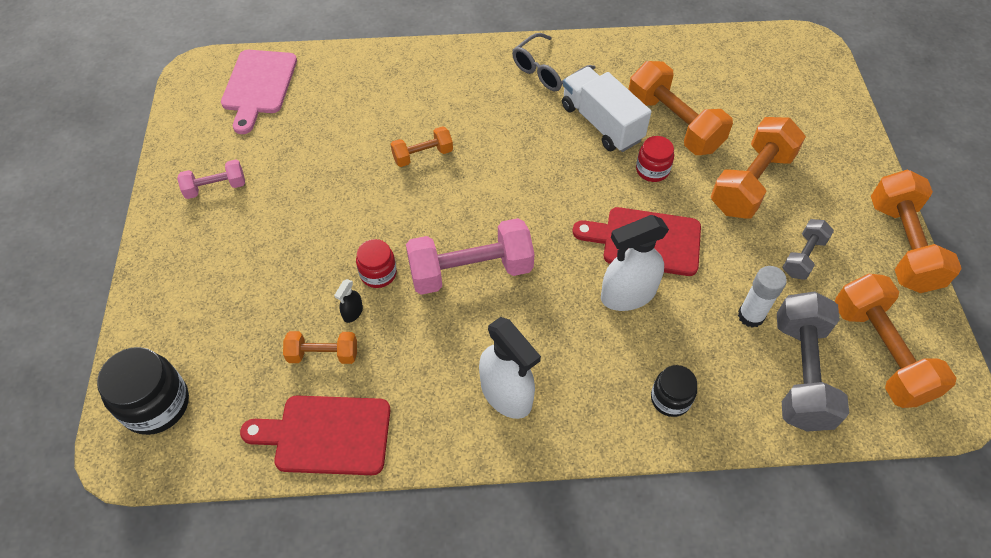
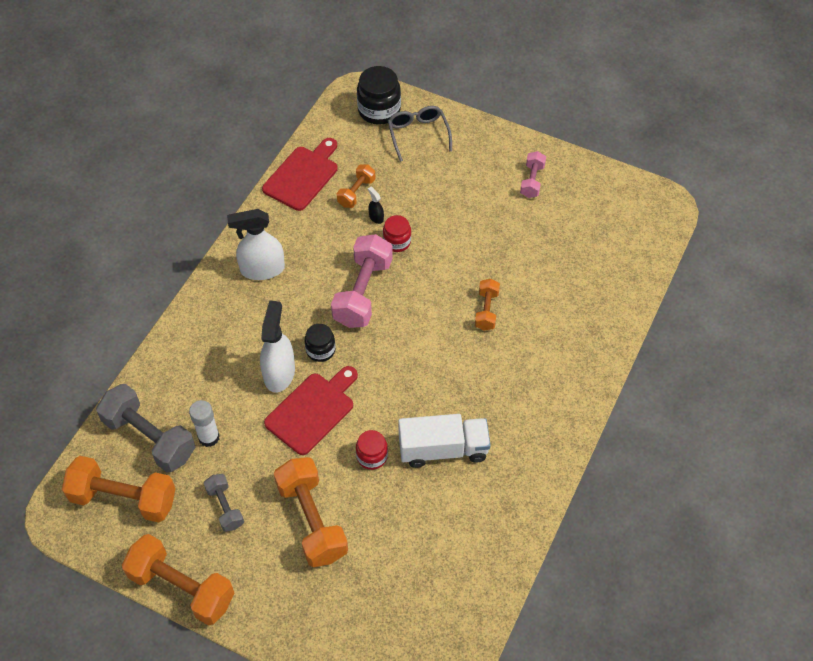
camera: 120 degrees right, 0 degrees up
(258, 86) = (626, 236): pink cutting board -> none
(547, 71) = (528, 442): grey glasses -> grey glasses (418, 134)
(670, 399) = (193, 352): black jar -> black jar (320, 350)
(674, 124) = (407, 504): orange dumbbell -> none

